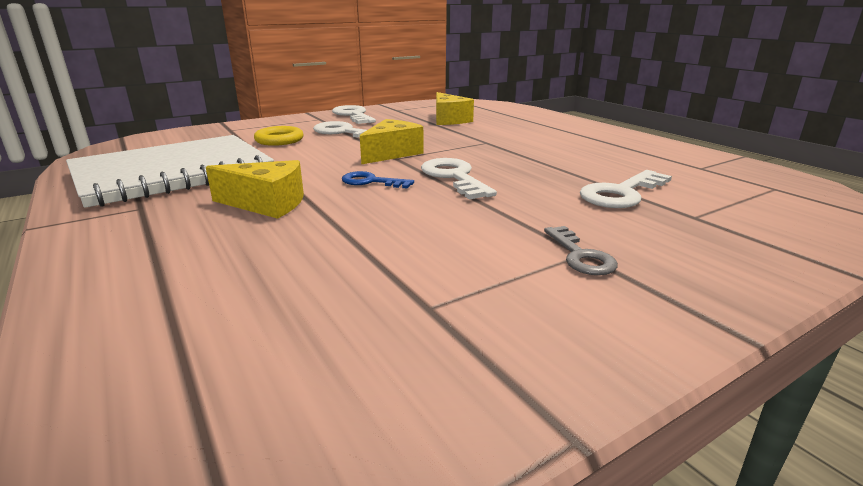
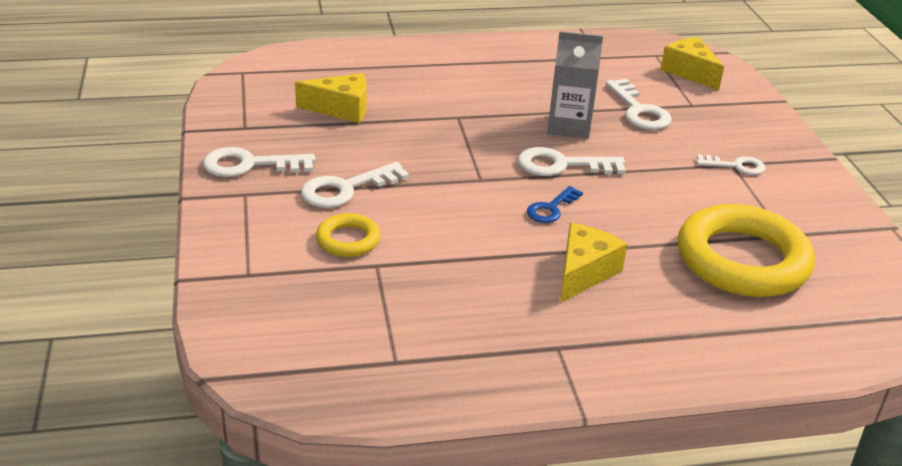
camera: 70 degrees left, 10 degrees up
(173, 173) = (447, 326): white notebook -> none
(335, 280) = (742, 260): none -> yellow ring
(392, 153) = (463, 178): yellow cheese -> yellow cheese (689, 72)
(532, 172) = (569, 126): none -> grey carton
(580, 256) = (736, 166): grey key -> white key

